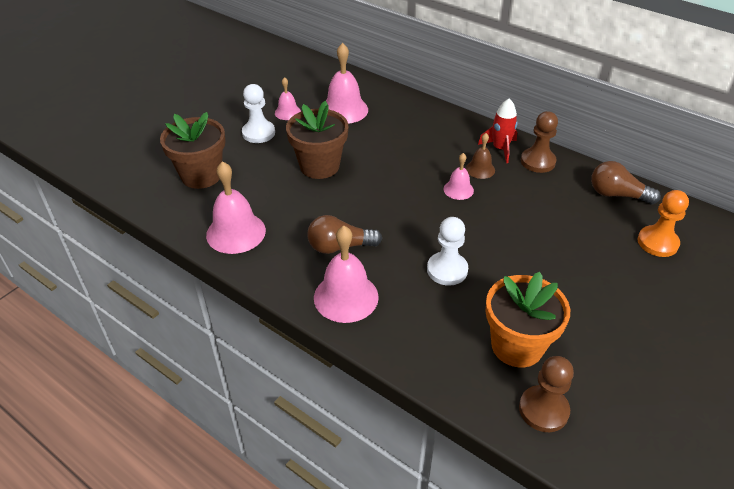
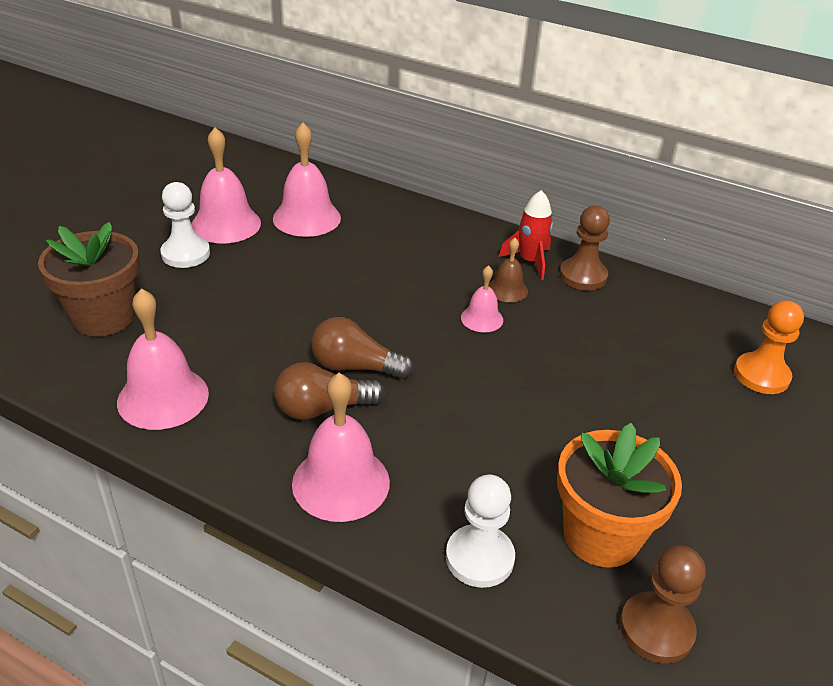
camera: 10 degrees left, 5 degrees down
(287, 112) = (226, 224): pink bell -> pink bell, size x1.82
(319, 166) = (280, 296): brown flower pot -> none
(447, 270) = (483, 432): white pawn -> white pawn (479, 558)
(617, 195) = (695, 314): brown light bulb -> brown light bulb (355, 367)

